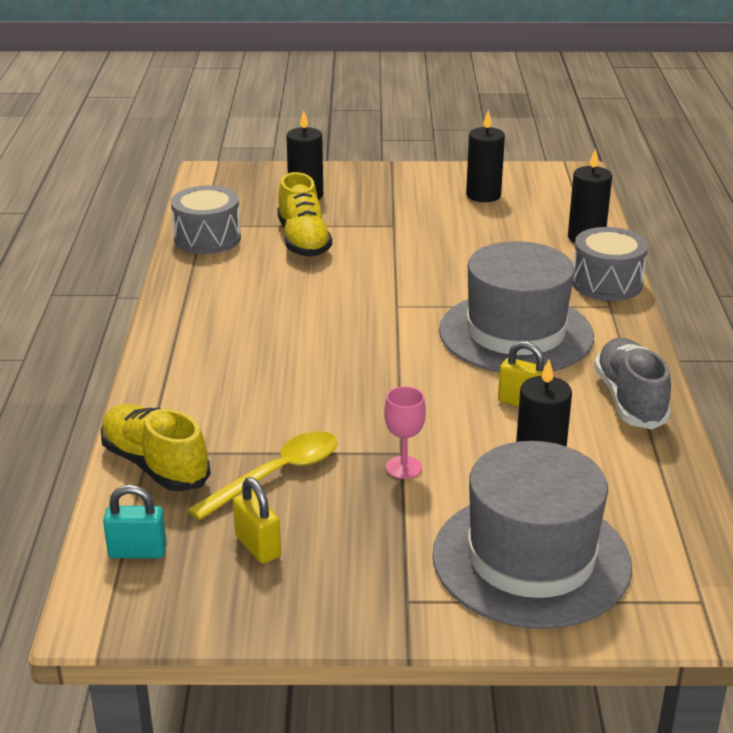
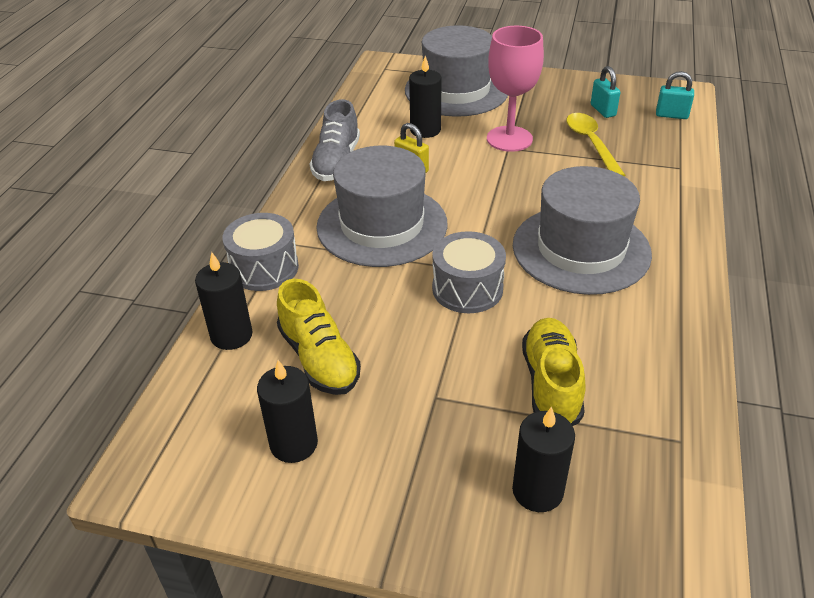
camera: 165 degrees left, 10 degrees up
(155, 465) = (672, 158): yellow shoe -> yellow shoe (319, 359)
(207, 238) = (671, 409): grey drum -> grey drum (467, 289)
(258, 546) = (603, 110): yellow padlock -> turquoise padlock
(276, 475) = (591, 144): yellow spoon -> yellow spoon turned 105 degrees clockwise
(284, 336) = (581, 249): none -> grey hat
(403, 467) = (509, 139): pink goblet -> pink goblet, size x1.98

